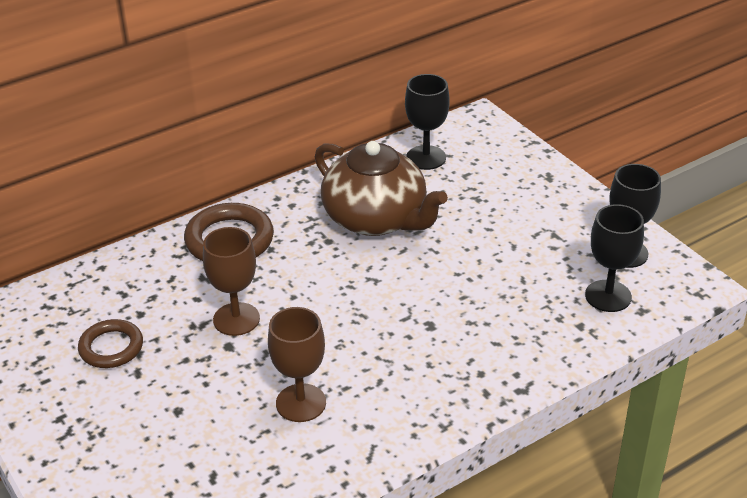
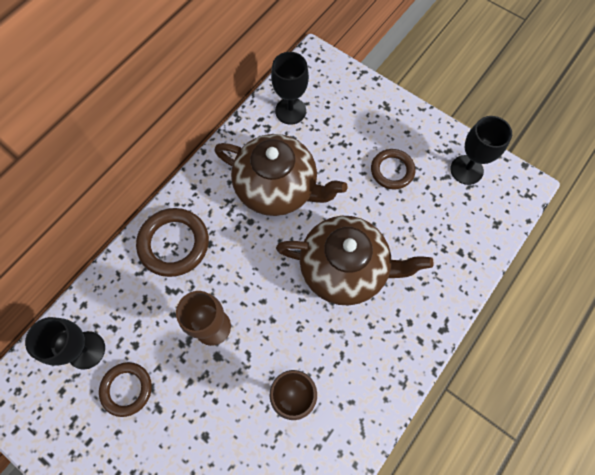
camera: 20 degrees left, 30 degrees up
(423, 306) = (345, 268): none -> brown teapot
(527, 234) = (392, 170): none -> brown ring
(608, 296) = (469, 217): black goblet -> black goblet (86, 350)

